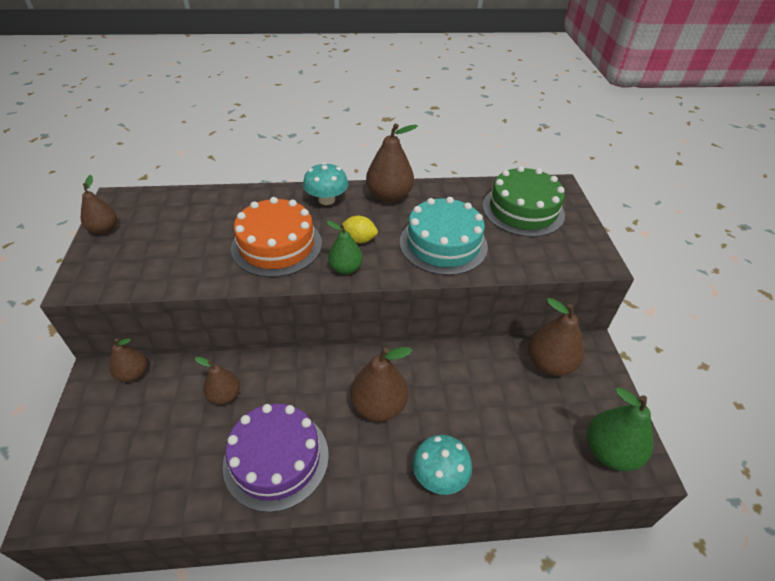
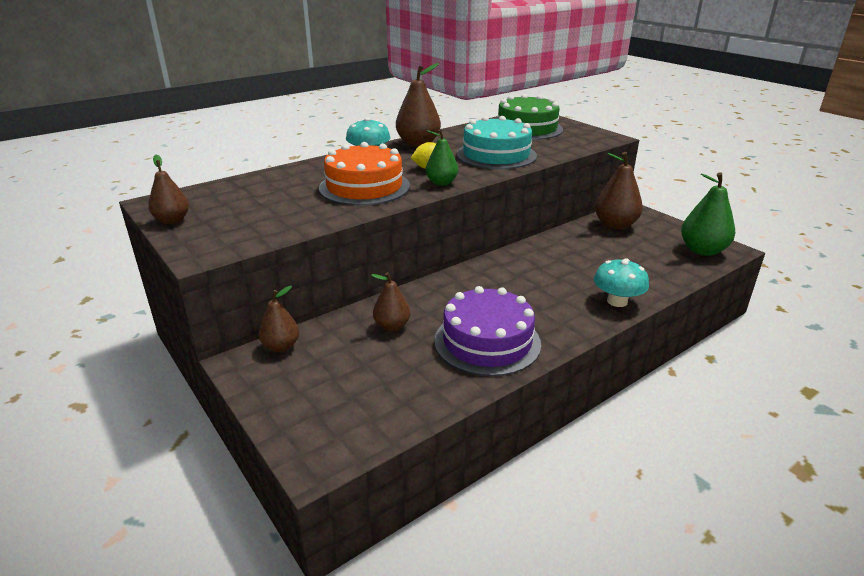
camera: 30 degrees left, 15 degrees down
(379, 406) = (528, 285): brown pear -> none

